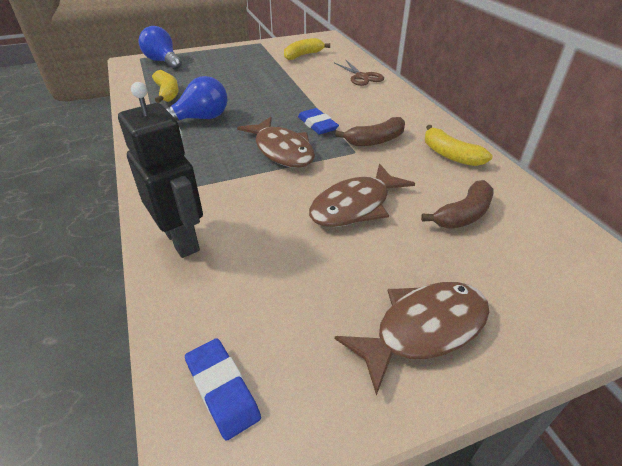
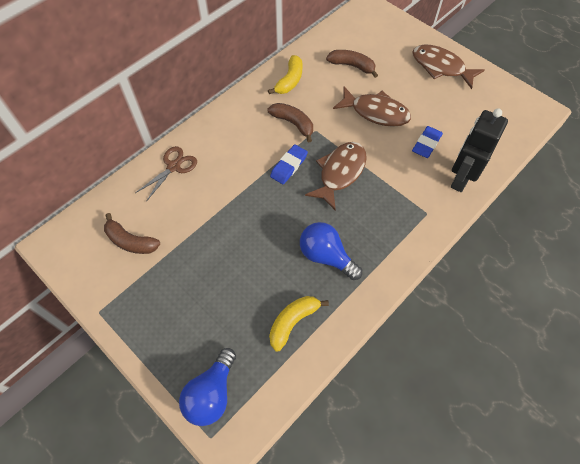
camera: 115 degrees left, 20 degrees up
(222, 390) = (516, 118): blue eraser -> blue eraser (426, 144)
(303, 55) = (130, 241): yellow banana -> brown banana

